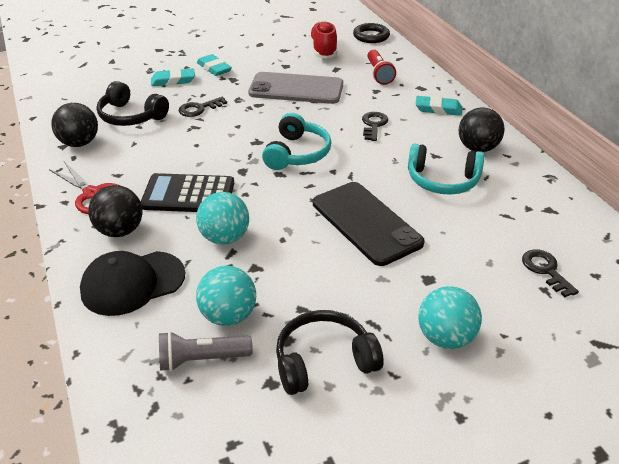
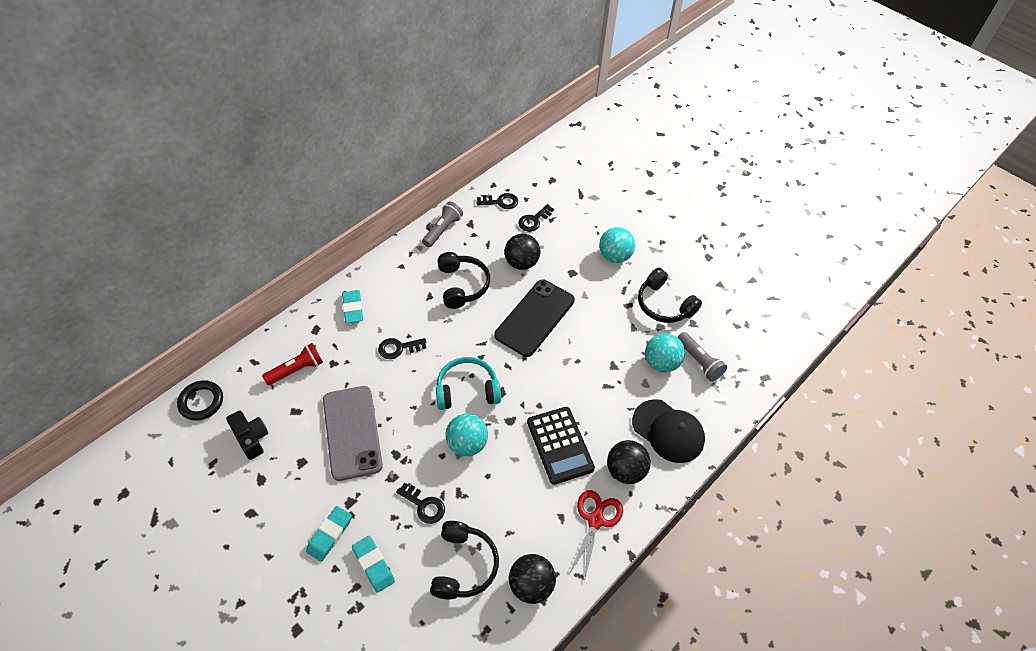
camera: 115 degrees left, 15 degrees up
(225, 238) = (595, 396): turquoise ball -> turquoise ball (467, 444)
(323, 50) = (251, 438): red shoe -> black camera
(442, 180) = (462, 285): turquoise headphones -> black headphones
(477, 148) = (408, 272): black ball -> black ball (521, 263)
(542, 185) = (442, 230): none -> grey flashlight
(591, 247) = (500, 202): none -> black key

